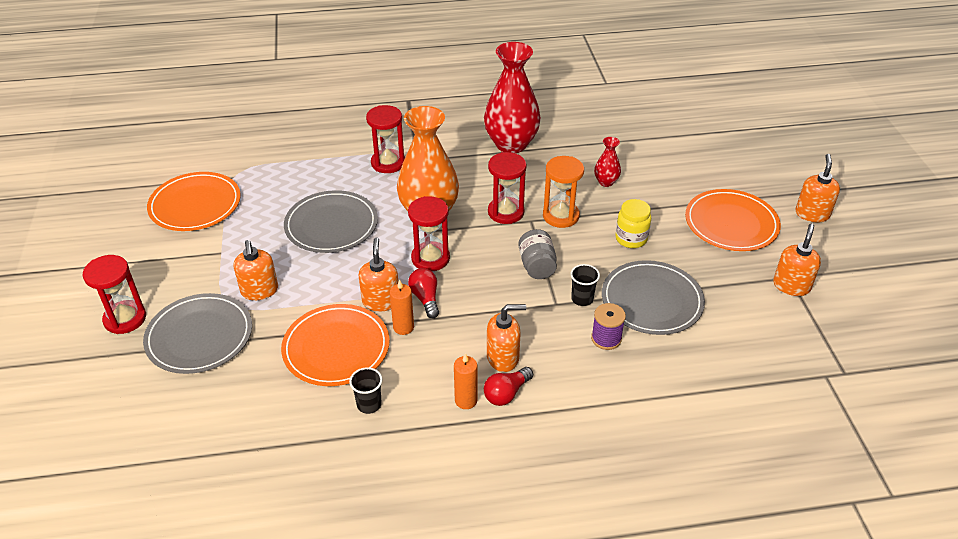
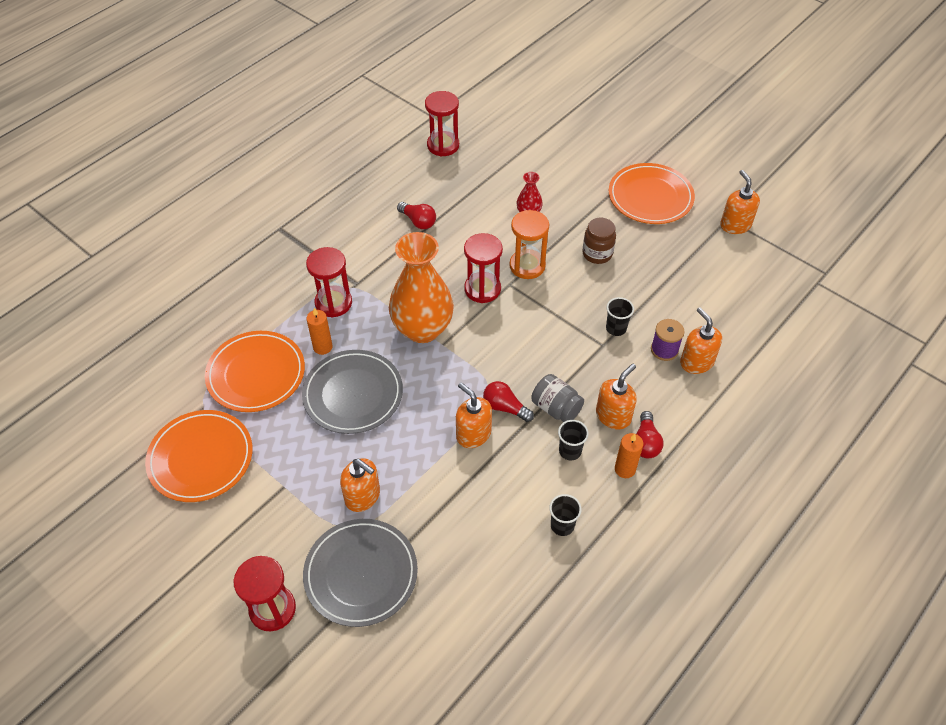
camera: 40 degrees left, 10 degrees up
(336, 348) = (485, 499): orange plate -> orange plate (256, 374)
(403, 327) = (515, 444): orange candle -> orange candle (322, 347)
(430, 258) = (469, 369): red hourglass -> red hourglass (443, 145)
(438, 359) = (570, 451): none -> black cup
(511, 144) = (418, 221): red vase -> red light bulb
(537, 266) = (556, 322): grey jar -> grey jar (556, 408)
(631, 239) = (597, 254): yellow jar -> brown jar
(651, 301) = (662, 298): grey plate -> none
(812, 214) = (693, 155): orange soap dispenser -> orange soap dispenser (696, 362)

